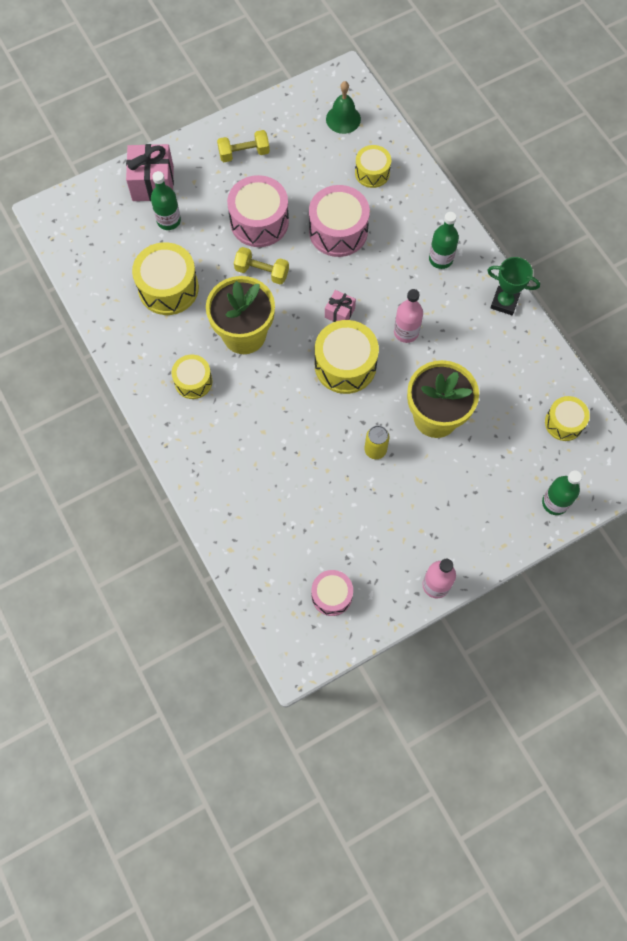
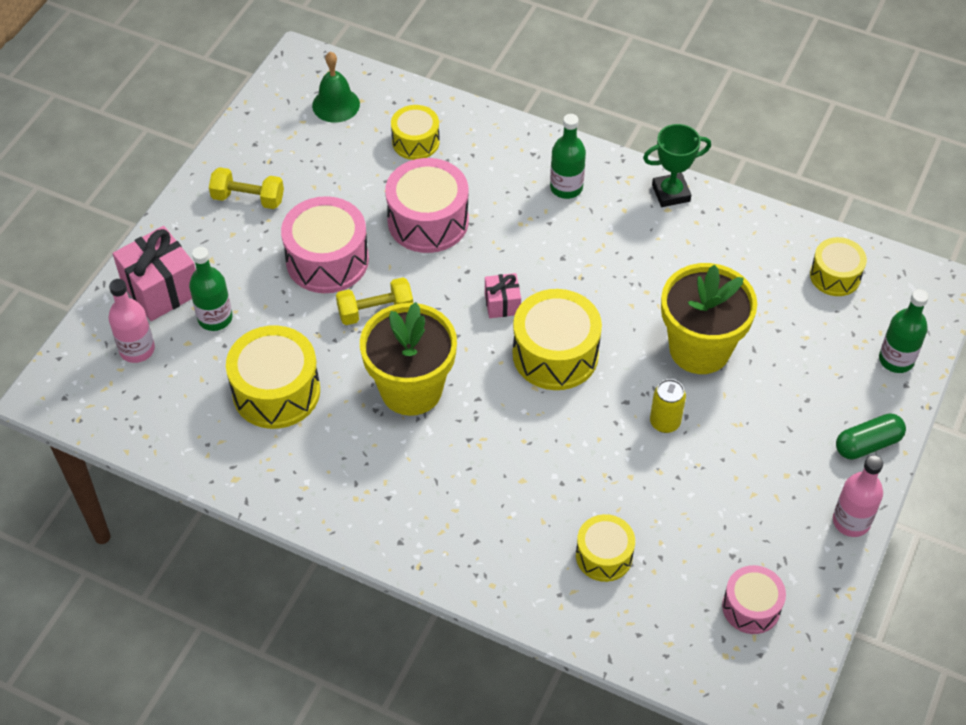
camera: 35 degrees left, 15 degrees down
(193, 381) = (393, 476): yellow drum -> yellow drum (604, 556)
(244, 153) = (248, 198): yellow dumbbell -> yellow dumbbell turned 60 degrees clockwise
(406, 332) = (593, 282): pink bottle -> pink bottle (137, 349)
(488, 544) = (867, 444): none -> green capsule

